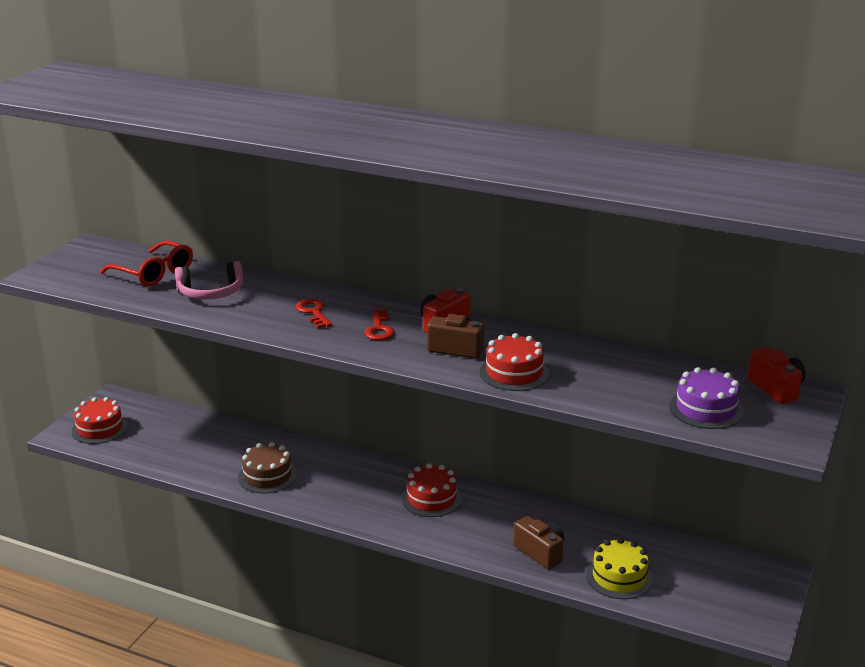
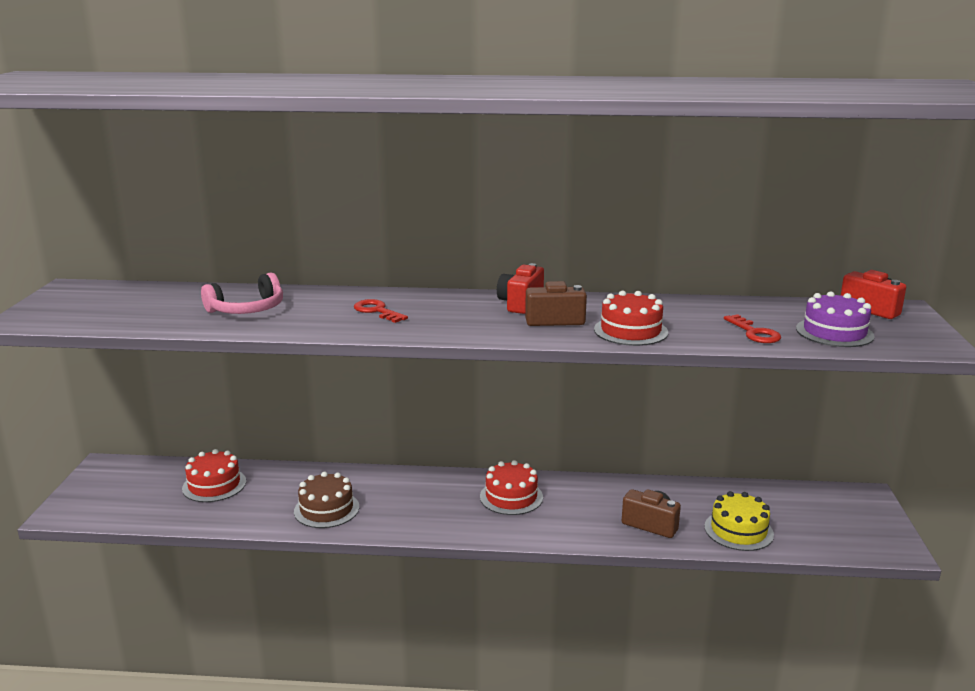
camera: 20 degrees left, 5 degrees down
(100, 428) = (104, 498): red cake -> red cake (214, 485)
(154, 273) = (167, 301): red glasses -> none
(379, 328) = (459, 315): red key -> red key (754, 333)

